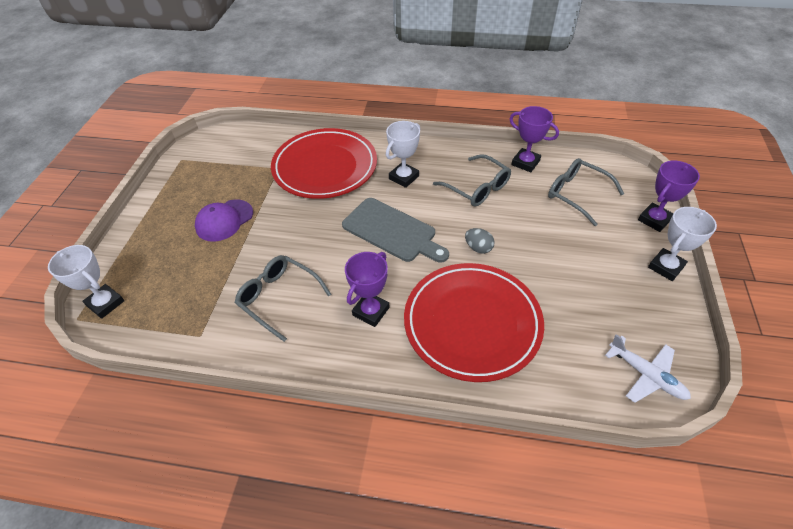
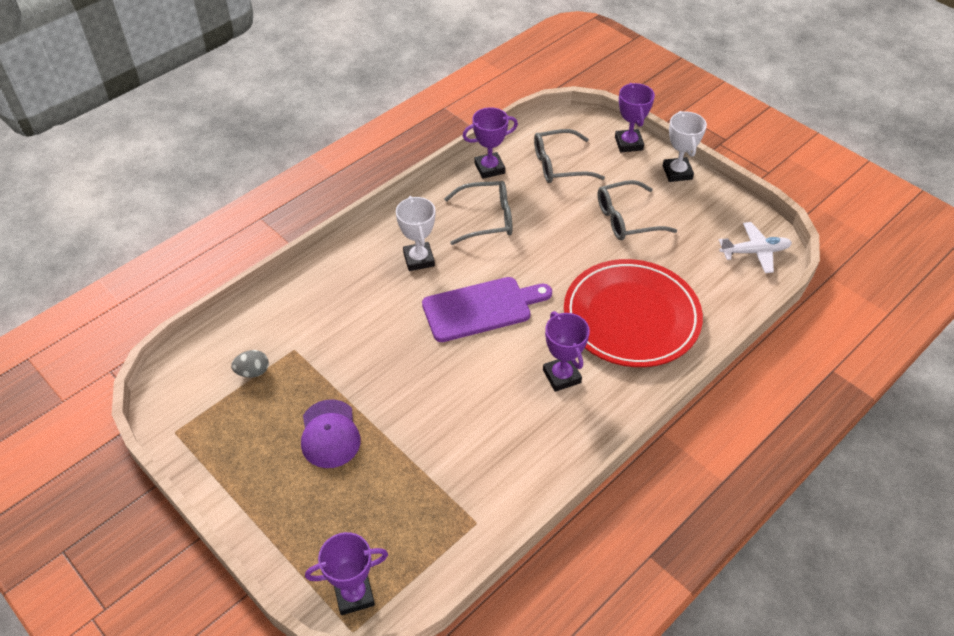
camera: 55 degrees left, 0 degrees up
(105, 303) = (354, 594): white trophy -> purple trophy
(278, 298) = (485, 437): grey glasses -> grey glasses (626, 219)
(325, 167) = (336, 309): red plate -> none
(392, 231) = (481, 308): grey cutting board -> purple cutting board
(478, 248) = (558, 263): grey egg -> grey egg (253, 372)

